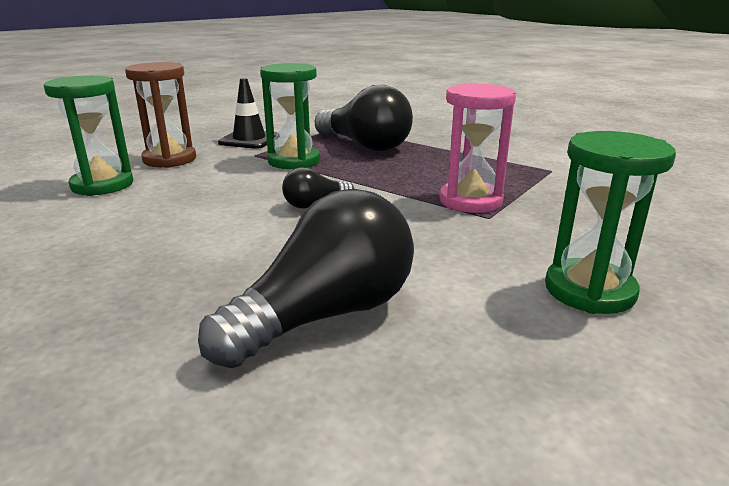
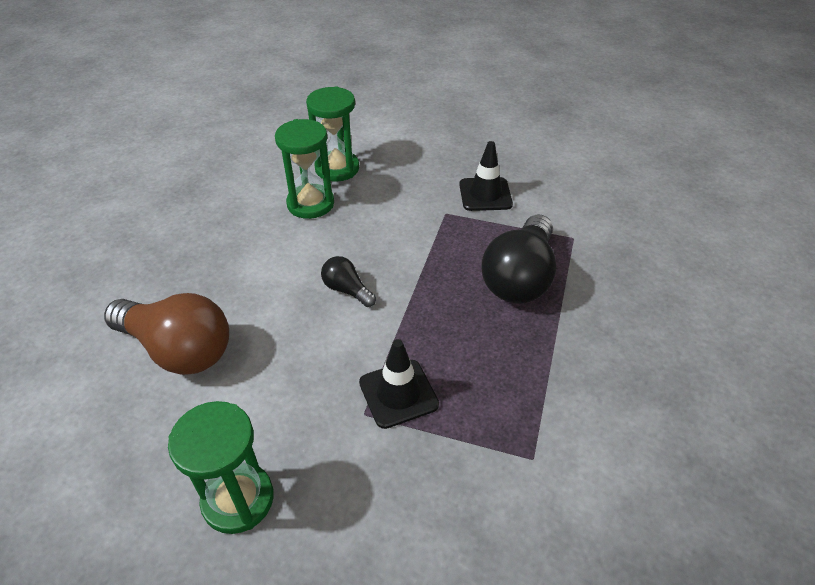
camera: 70 degrees right, 20 degrees up
(169, 159) = (406, 173): brown hourglass -> none
(294, 161) = (442, 243): green hourglass -> green hourglass (310, 204)
(325, 315) = (178, 349): black light bulb -> brown light bulb
(470, 201) = (398, 393): pink hourglass -> black traffic cone

